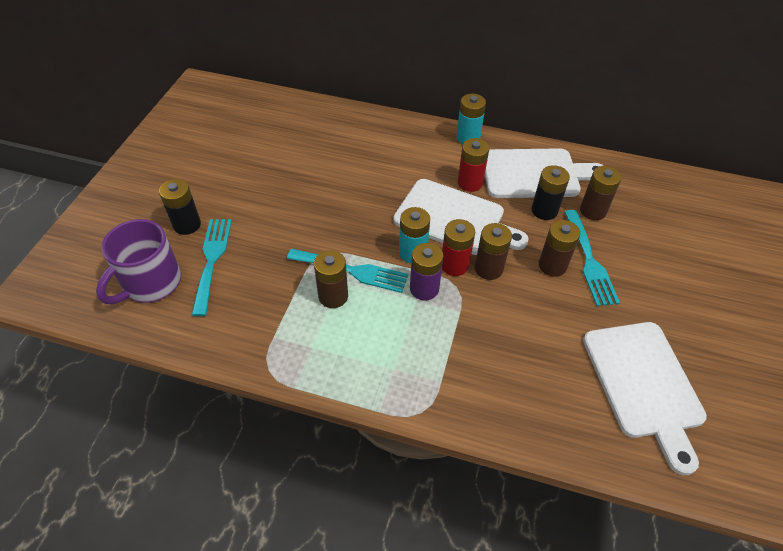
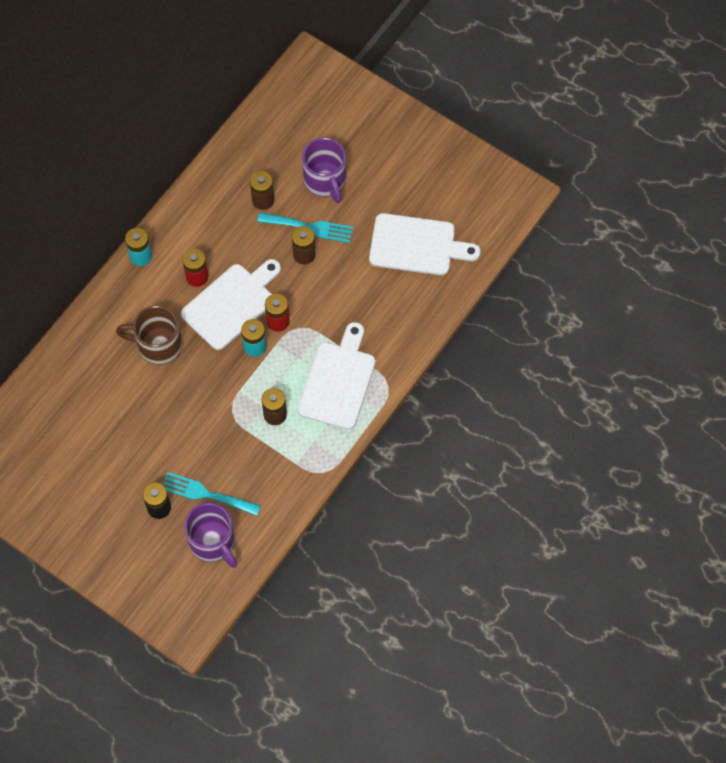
camera: 70 degrees left, 15 degrees up
(352, 271) = (256, 394): turquoise fork -> none
(377, 174) = (157, 345): none -> brown mug
(424, 289) = (292, 350): purple battery -> none
(488, 269) = (290, 299): brown battery -> none
(535, 174) = (206, 223): white cutting board -> white cutting board (338, 381)
(544, 210) = (249, 234): black battery -> none
(658, 259) = (325, 181): none -> purple mug

